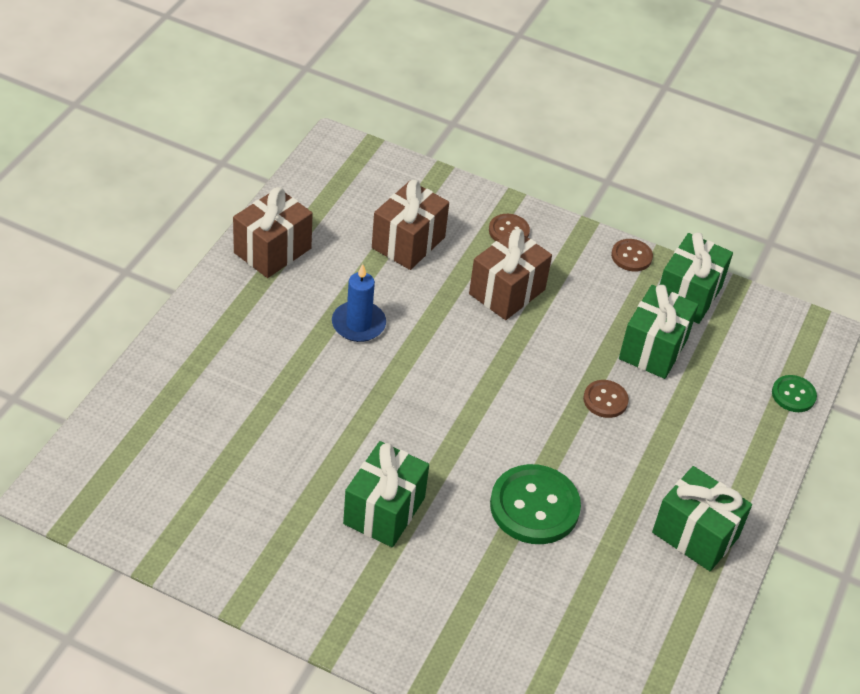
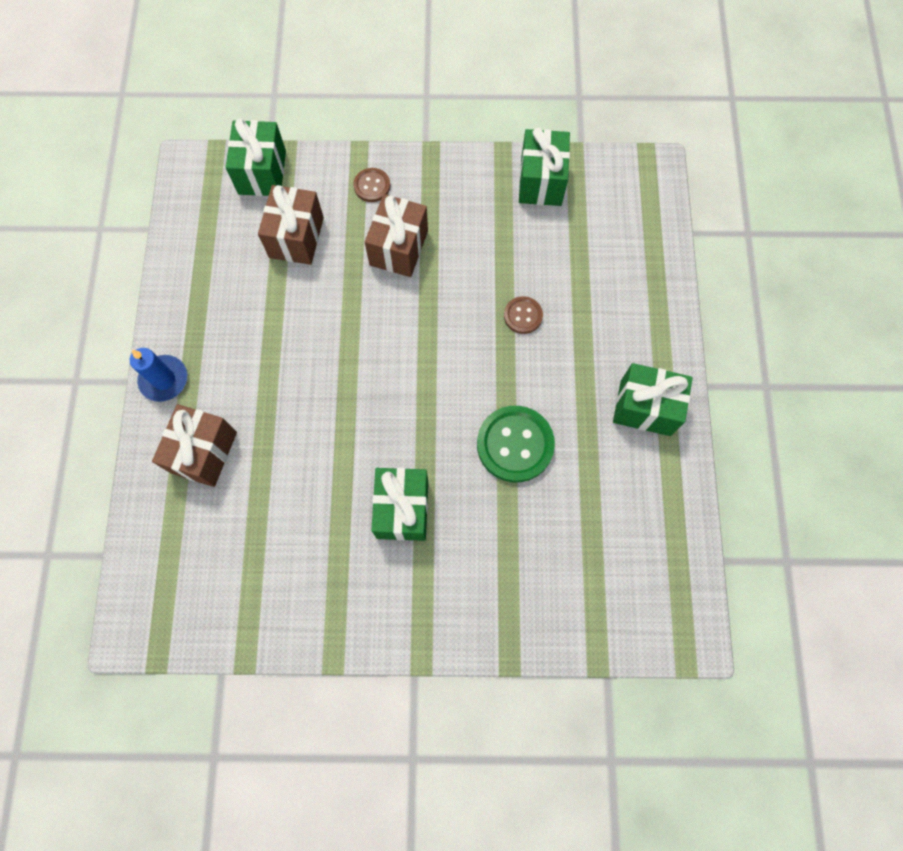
camera: 20 degrees left, 25 degrees up
(272, 250) = (188, 300): brown gift -> brown gift (204, 452)
(358, 324) = (295, 339): blue candle -> blue candle (164, 379)
(631, 256) = (480, 164): brown button -> none
(653, 349) = (537, 247): green gift -> green gift (262, 172)
(793, 395) = (661, 239): green button -> none

